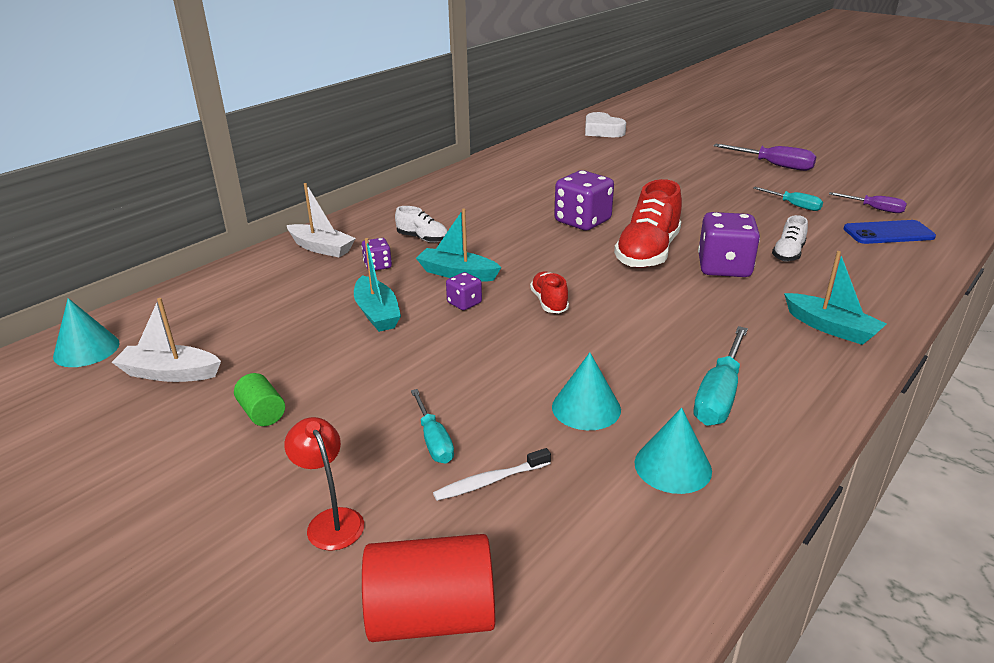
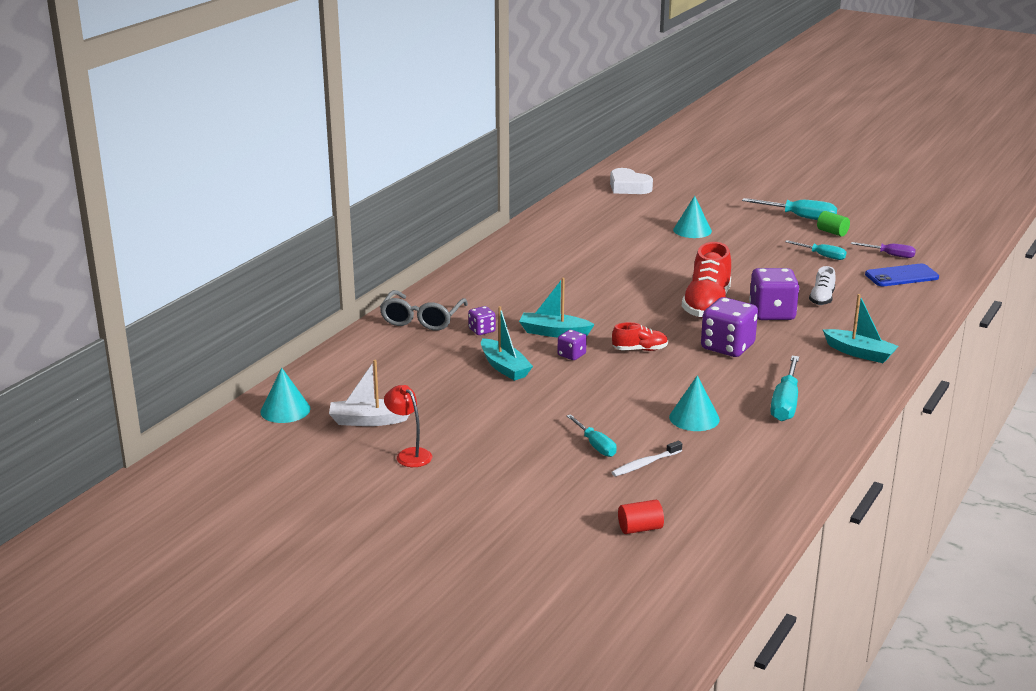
camera: 10 degrees left, 5 degrees down
(262, 413) = (460, 439): green cylinder -> green cylinder (832, 232)
(321, 248) = (422, 319): white boat -> grey glasses
(331, 520) = (551, 492): red lamp -> red lamp (409, 454)
(422, 238) = (508, 305): white shoe -> none
(432, 616) = (640, 528): red cylinder -> red cylinder, size x0.53
(549, 302) = (640, 350): red shoe -> red shoe turned 105 degrees clockwise
(582, 221) = (642, 281): purple dice -> purple dice (727, 347)
(672, 466) = (763, 446): turquoise cone -> turquoise cone (692, 230)
(774, 165) = (800, 217): purple screwdriver -> turquoise screwdriver

